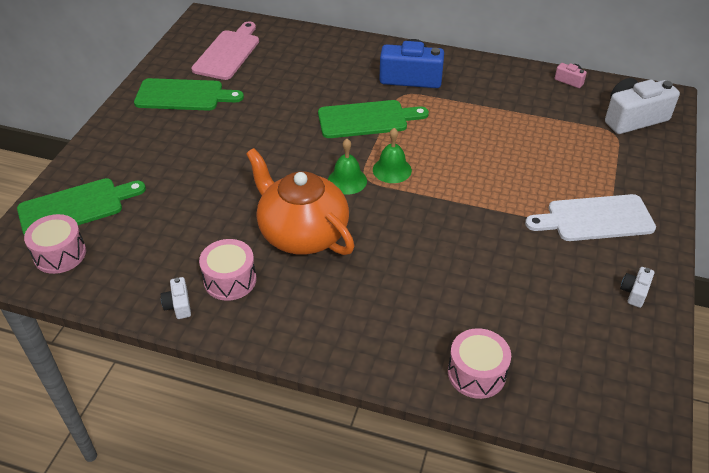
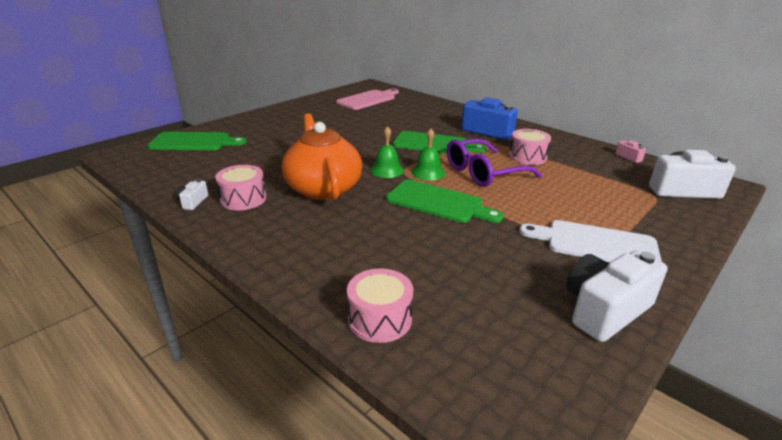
camera: 25 degrees right, 15 degrees down
(60, 254) = (156, 159): pink drum -> pink drum (527, 157)
(183, 95) = (319, 111): green cutting board -> green cutting board (438, 202)
(446, 151) = (483, 172): none -> purple glasses
(634, 292) = (604, 310): white camera -> white camera, size x2.18

